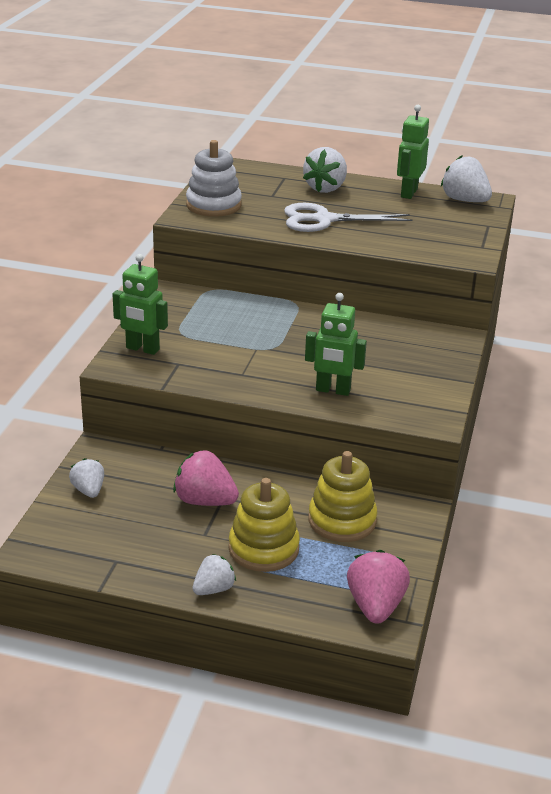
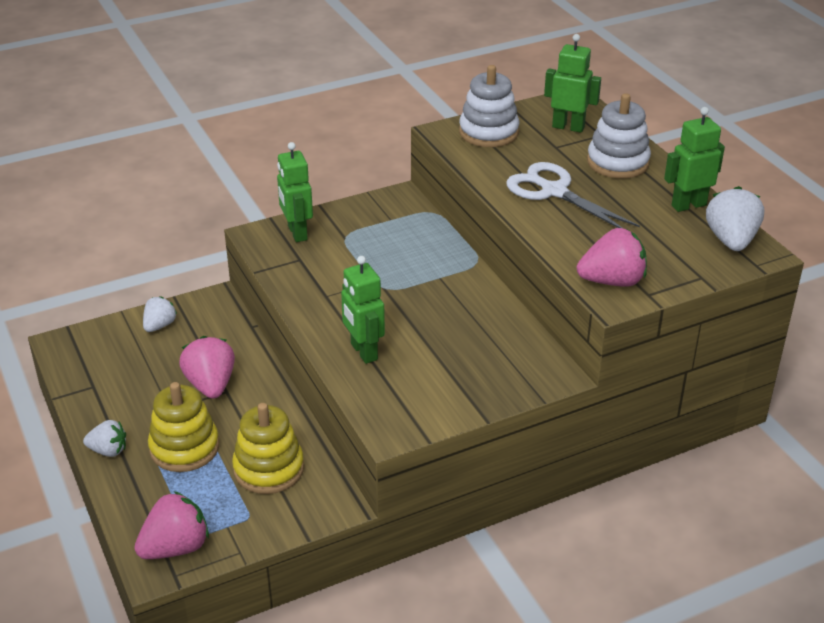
camera: 50 degrees right, 5 degrees up
(256, 181) = (568, 127): none -> green robot
(325, 188) = (618, 162): white strawberry -> white stacking toy
(452, 250) = (612, 281): none -> pink strawberry

